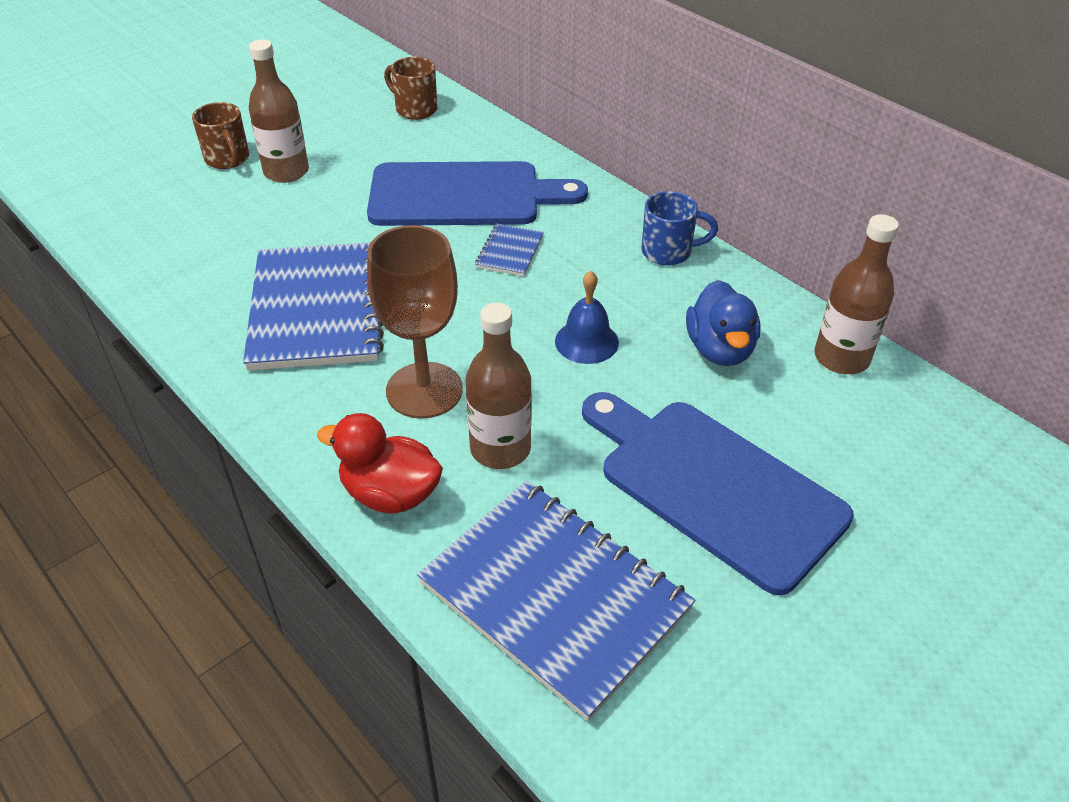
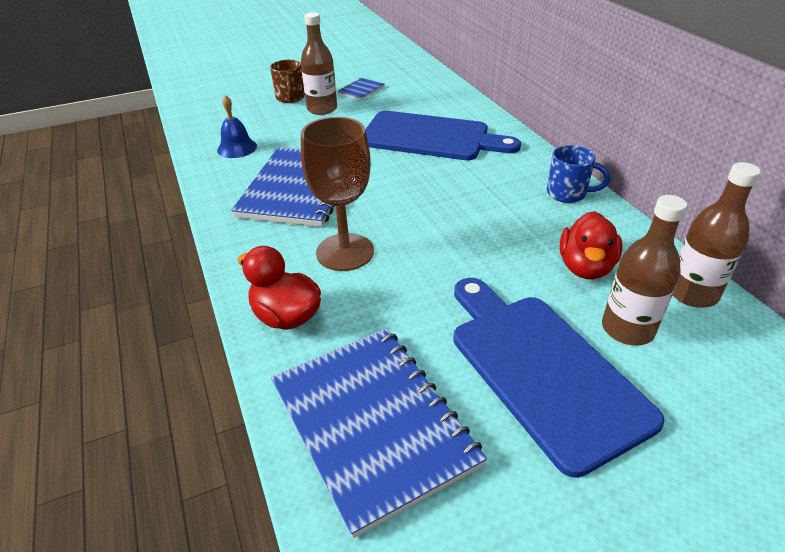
camera: 20 degrees right, 5 degrees down
(415, 109) = (422, 85): brown mug -> none
(500, 449) = (381, 303): brown bottle -> brown bottle (627, 329)
(510, 252) = (447, 175): blue notebook -> blue notebook (361, 90)
(586, 341) = (479, 242): blue bell -> blue bell (237, 148)
(720, 349) = (585, 267): blue duck -> red duck

